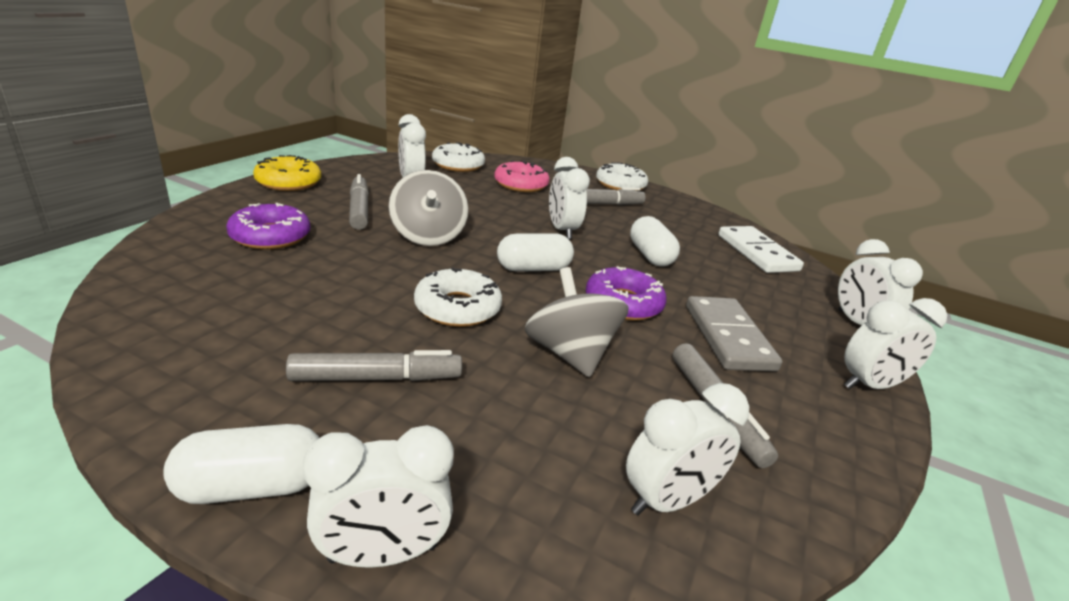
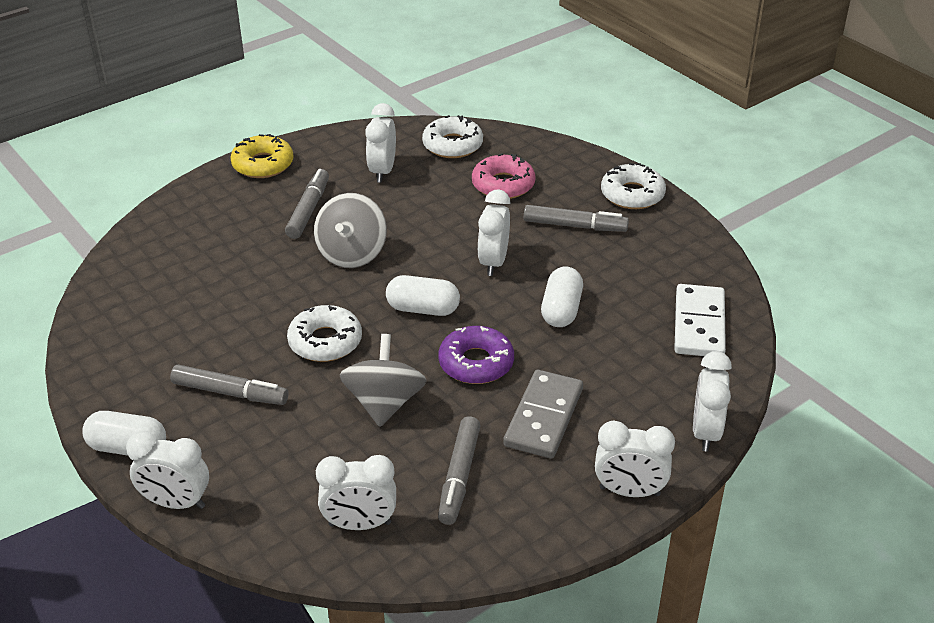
camera: 30 degrees right, 10 degrees up
(270, 236) = (218, 238): purple donut -> none

